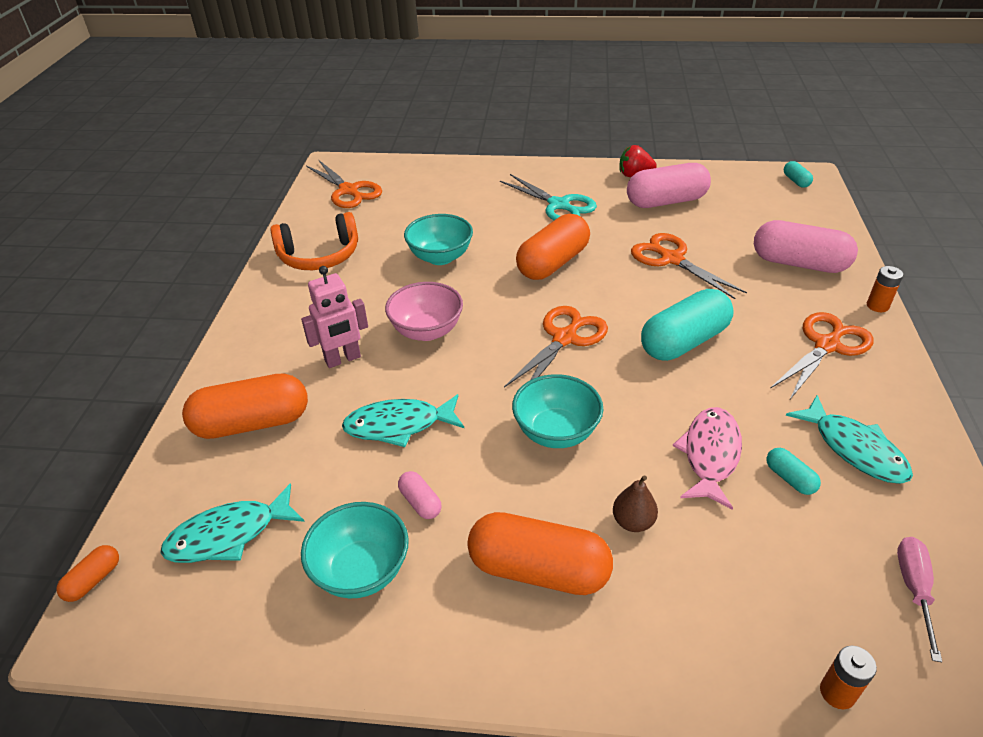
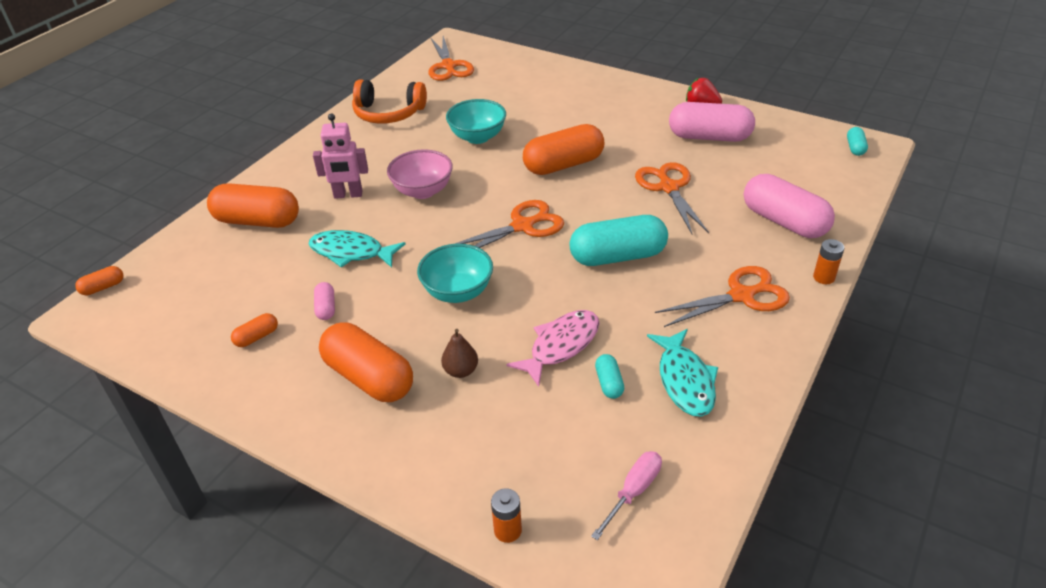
camera: 25 degrees right, 0 degrees up
(229, 535) = (194, 287): turquoise fish -> none
(361, 570) = (257, 337): turquoise bowl -> orange capsule
(559, 205) = (610, 118): turquoise scissors -> none

